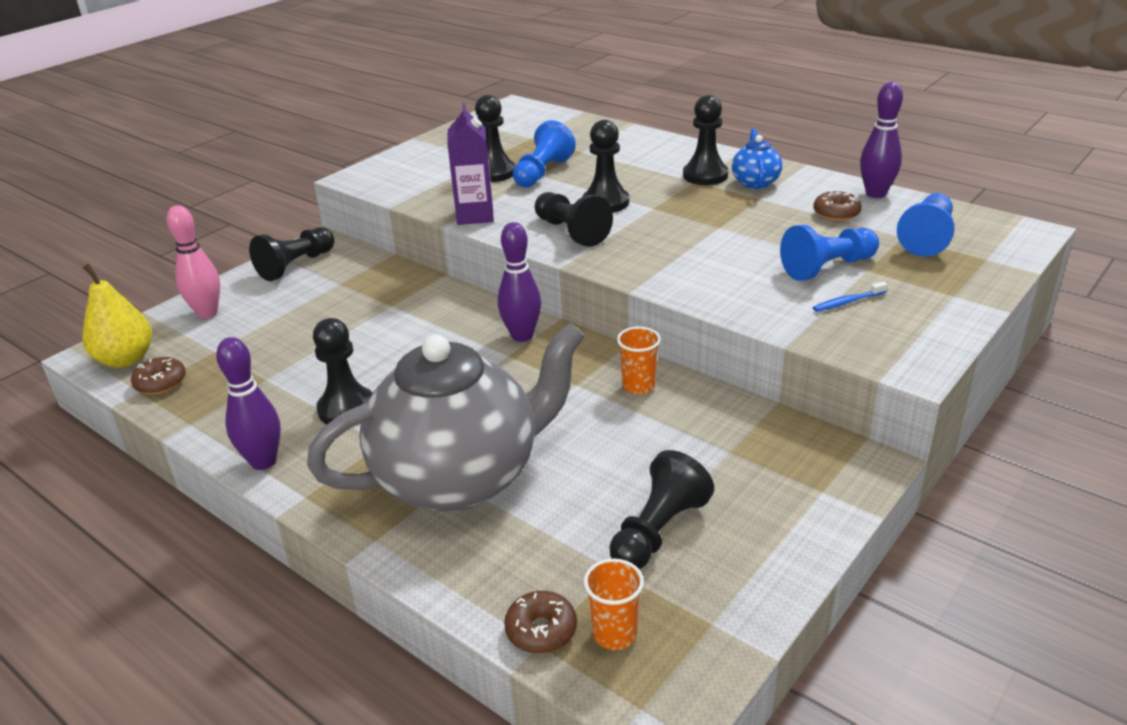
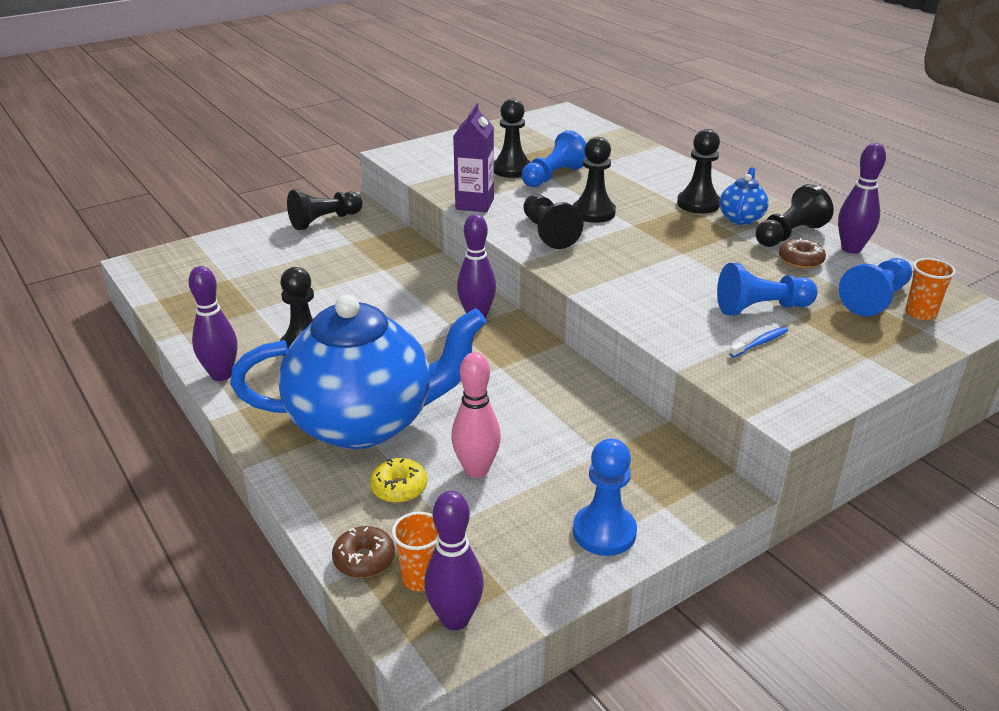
camera: 15 degrees right, 0 degrees up
(126, 359) = (160, 272): yellow pear -> none
(161, 383) = (176, 296): brown donut -> none
(207, 313) = (237, 247): pink bowling pin -> pink bowling pin (476, 470)
(460, 477) = (365, 422): grey teapot -> blue teapot
(537, 540) = (399, 488): none -> yellow donut
(638, 386) = (553, 380): orange cup -> orange cup (920, 313)
(658, 531) = (502, 505): black pawn -> black pawn (789, 235)
(676, 669) = (455, 619): none -> purple bowling pin
(778, 533) = (604, 532): none -> blue pawn
(847, 302) = (760, 343): blue toothbrush -> blue toothbrush turned 150 degrees clockwise

